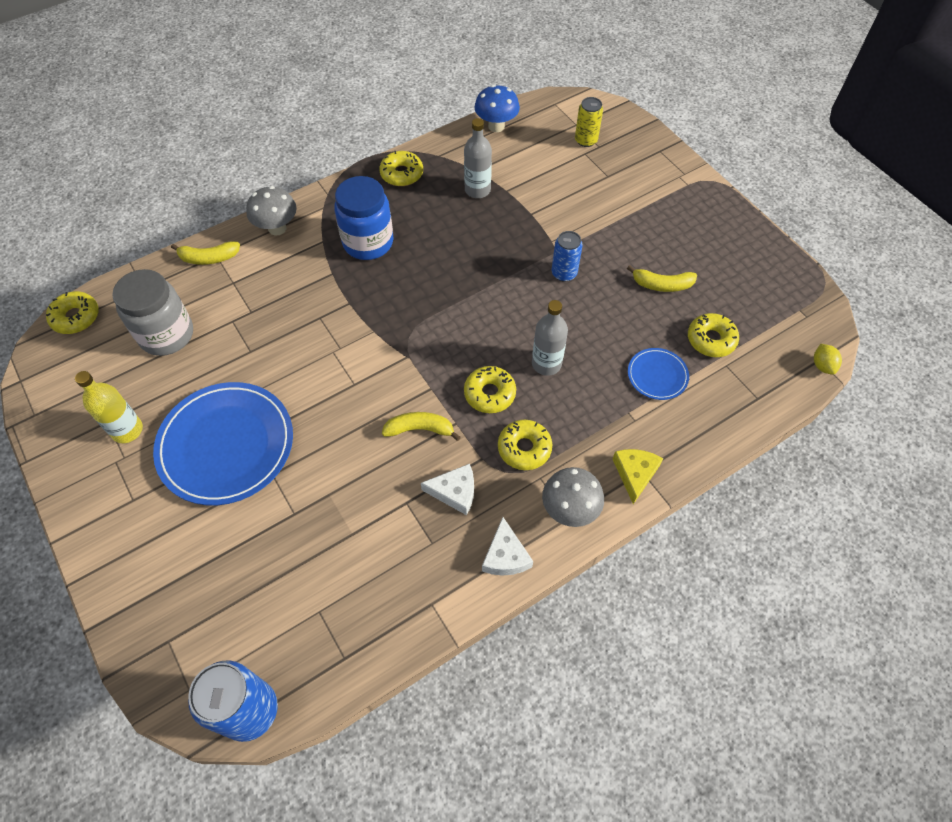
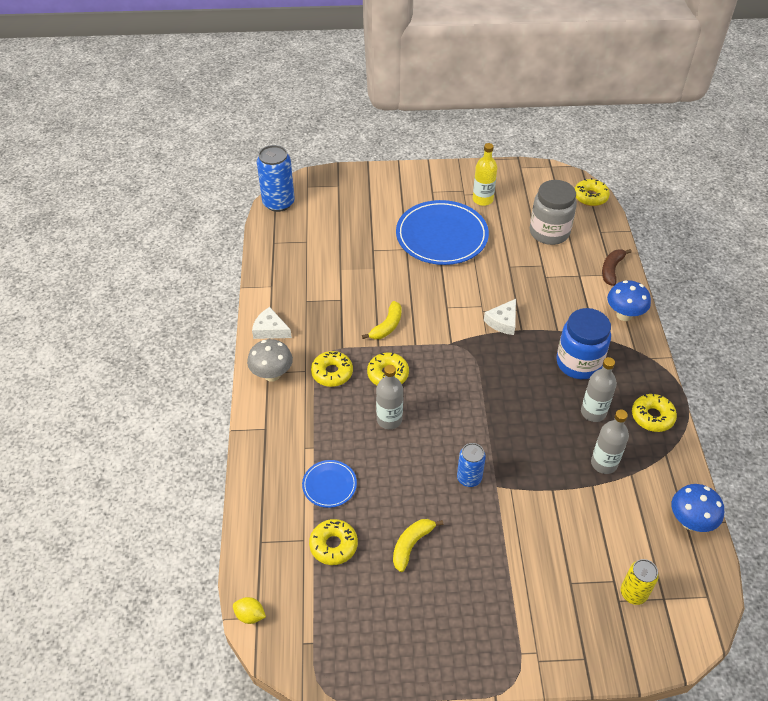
camera: 120 degrees right, 10 degrees down
(209, 258) = (611, 270): yellow banana -> brown banana
(277, 228) = (624, 315): grey mushroom -> blue mushroom
(424, 213) = (593, 412): none -> grey bottle
(455, 492) = (329, 324): white cheese -> white cheese (503, 322)
(635, 474) = (266, 423): yellow cheese -> none

